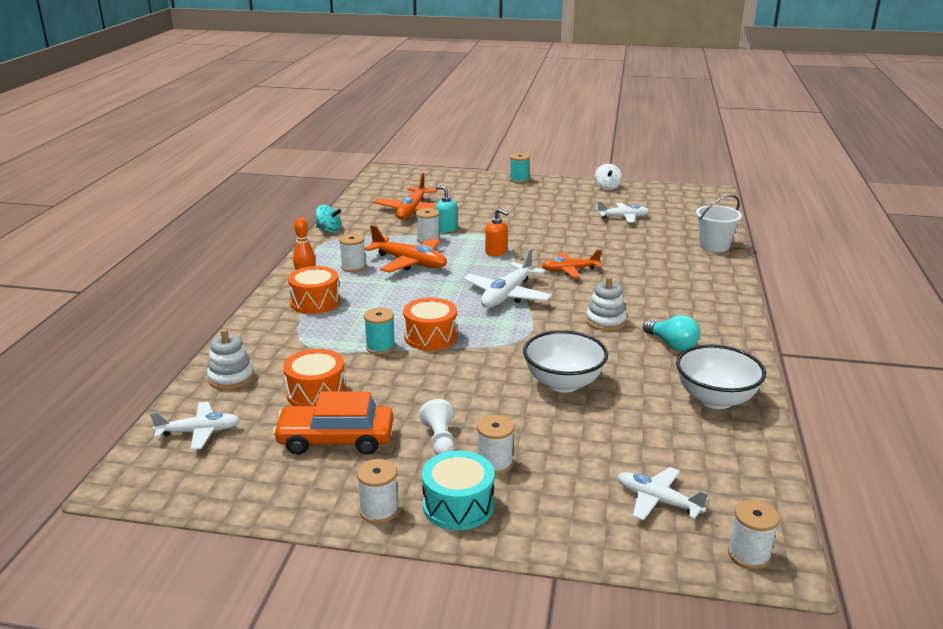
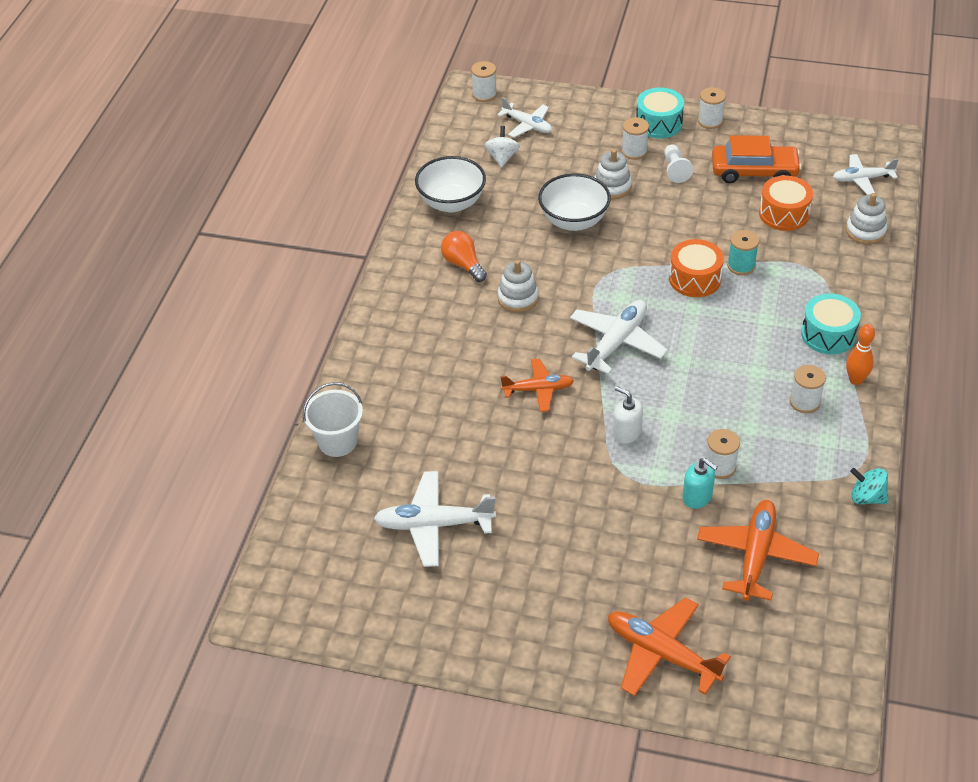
camera: 175 degrees left, 20 degrees up
(315, 302) = (828, 334): orange drum -> turquoise drum
(409, 263) = (736, 410): orange plane -> orange plane (661, 653)
(496, 252) = (626, 433): orange soap dispenser -> white soap dispenser
(519, 180) = (579, 676): turquoise spool -> none
(522, 419) = (612, 187): none -> white stacking toy
(607, 187) = (428, 638): white spinning top -> white spinning top (502, 158)
(623, 217) = (433, 525): white plane -> white plane, size x1.54
(672, 344) = (463, 264): turquoise light bulb -> orange light bulb

